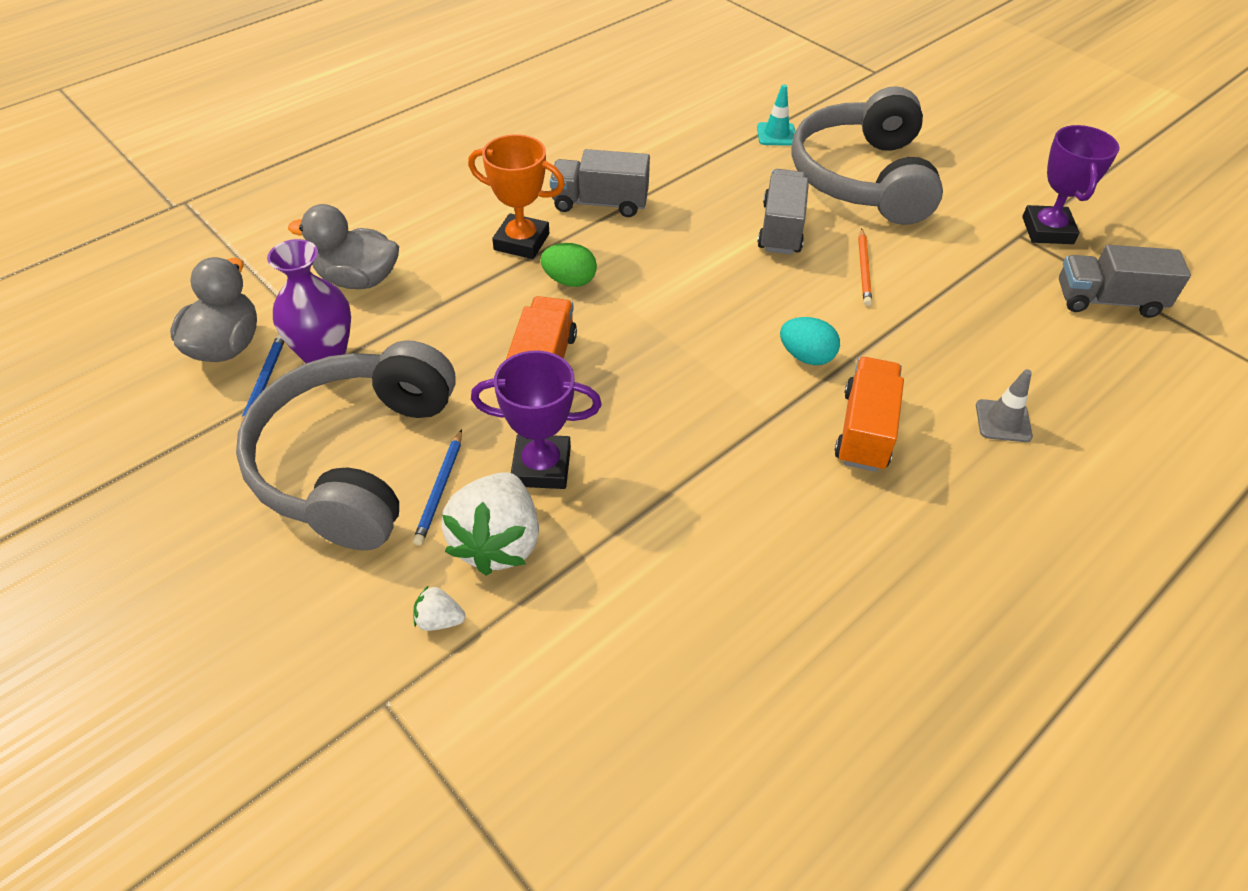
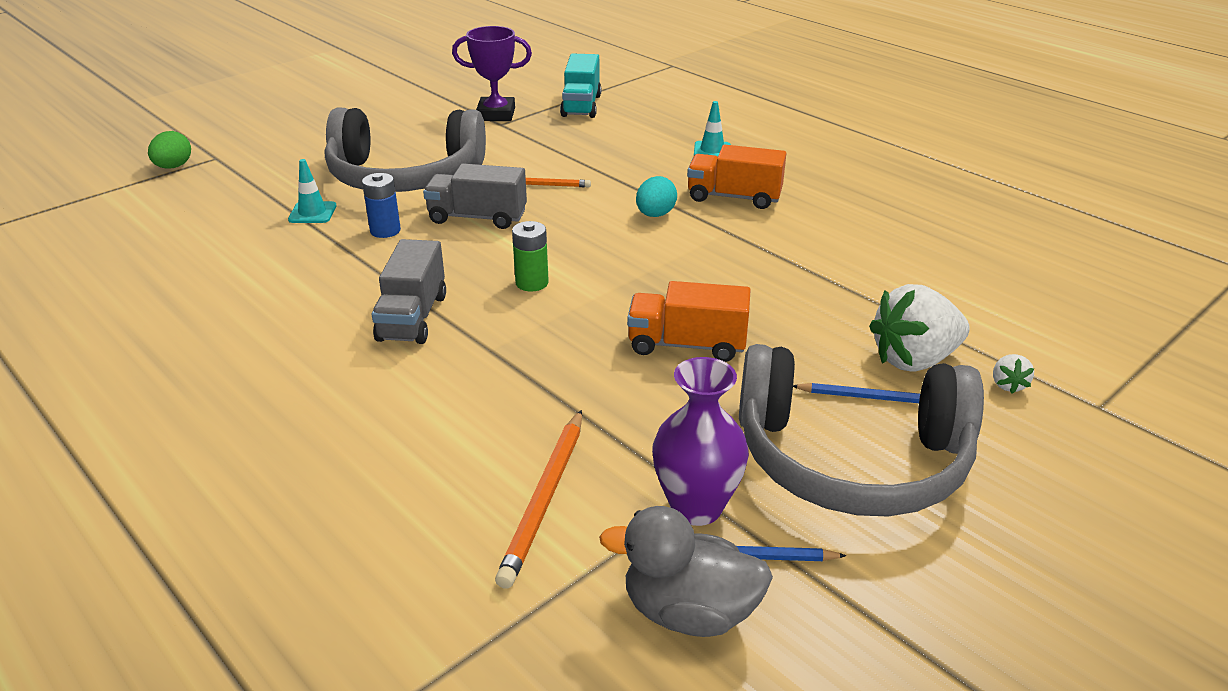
camera: 90 degrees left, 15 degrees down
(358, 279) = (545, 499): grey duck -> orange pencil
(497, 542) = (914, 360): white strawberry -> white strawberry turned 150 degrees clockwise
(521, 242) = (479, 369): orange trophy -> none
(541, 467) = (819, 340): purple trophy -> none
(569, 281) = (553, 333): green egg -> green egg (173, 167)
(655, 267) = (532, 283): none -> green battery
(747, 176) = (385, 231): none -> blue battery
(1003, 421) = (712, 151): grey traffic cone -> turquoise traffic cone
(1108, 301) = (581, 106): grey truck -> turquoise truck

